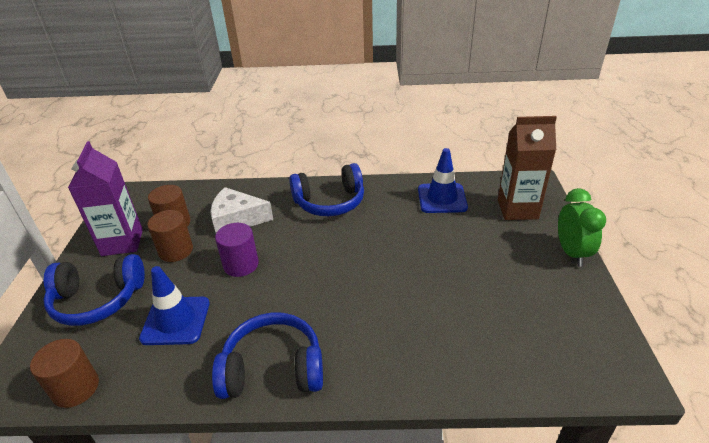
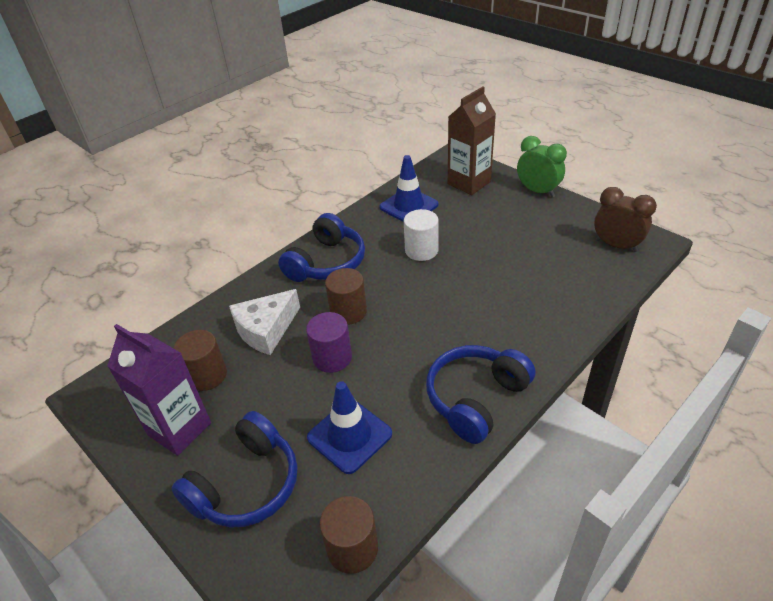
camera: 45 degrees left, 5 degrees up
(176, 251) = (251, 393): brown cylinder -> brown cylinder (348, 312)
(401, 236) = (421, 250): none -> white cylinder
(579, 351) = (616, 245): none -> brown clock

